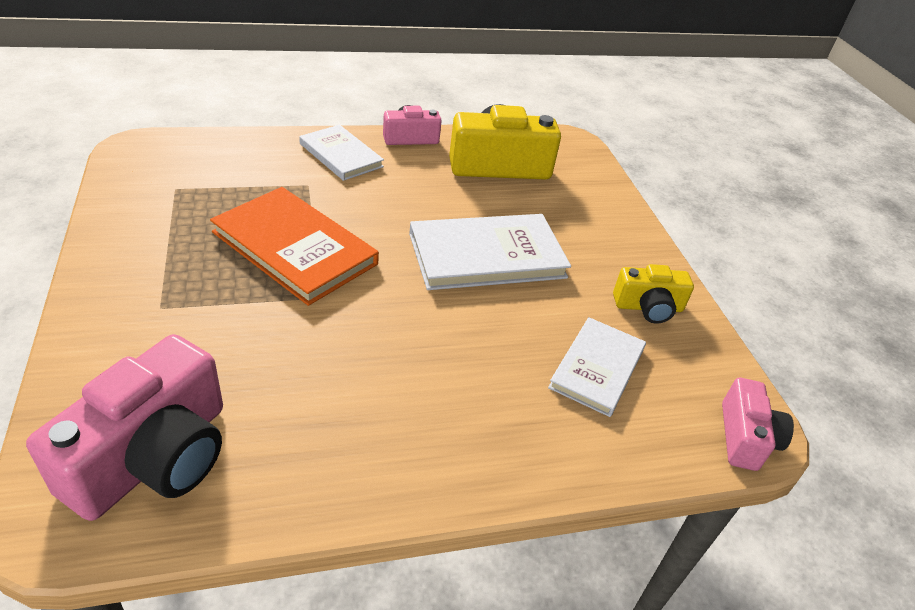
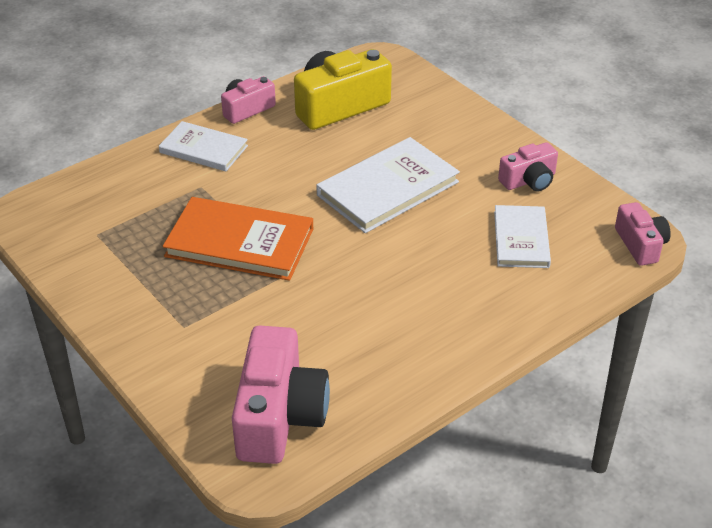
camera: 20 degrees left, 0 degrees up
(648, 307) = (529, 180): yellow camera -> pink camera

